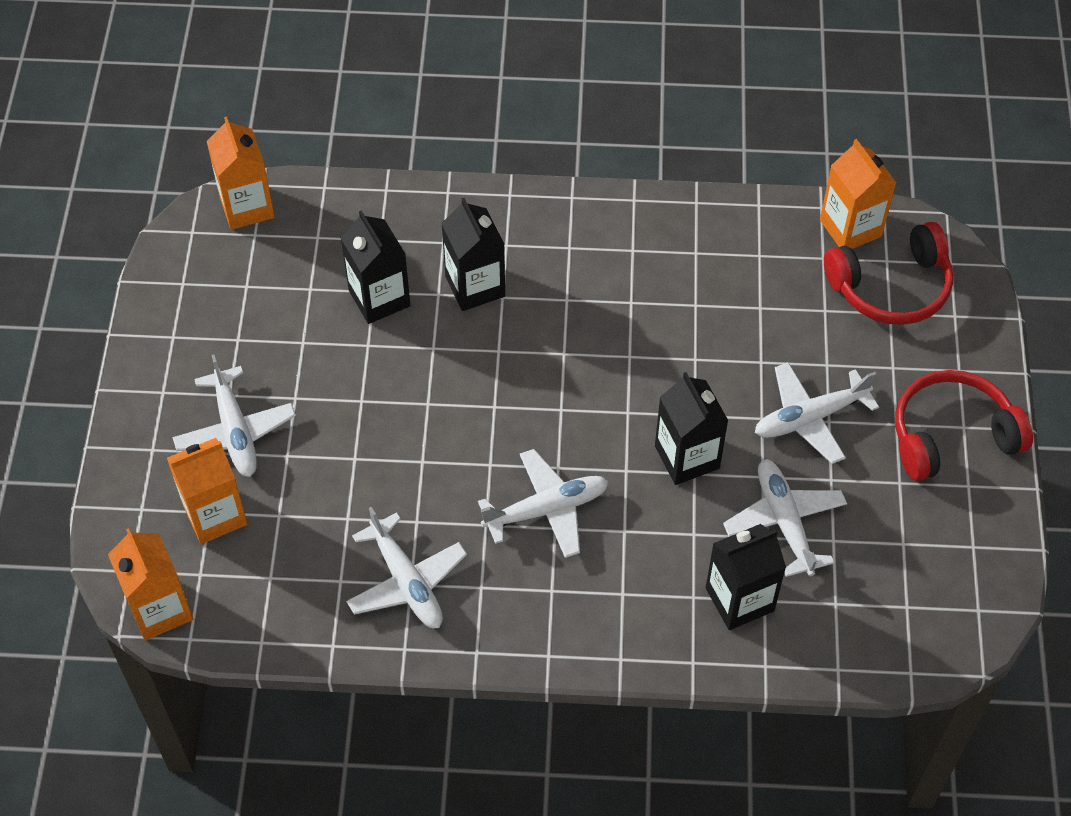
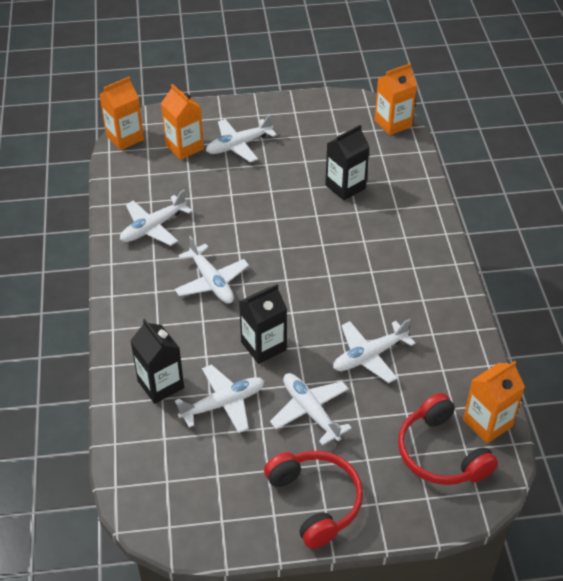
camera: 80 degrees right, 10 degrees down
(475, 286) = (367, 227): black carton -> none
(724, 332) = (369, 356): none -> white plane

